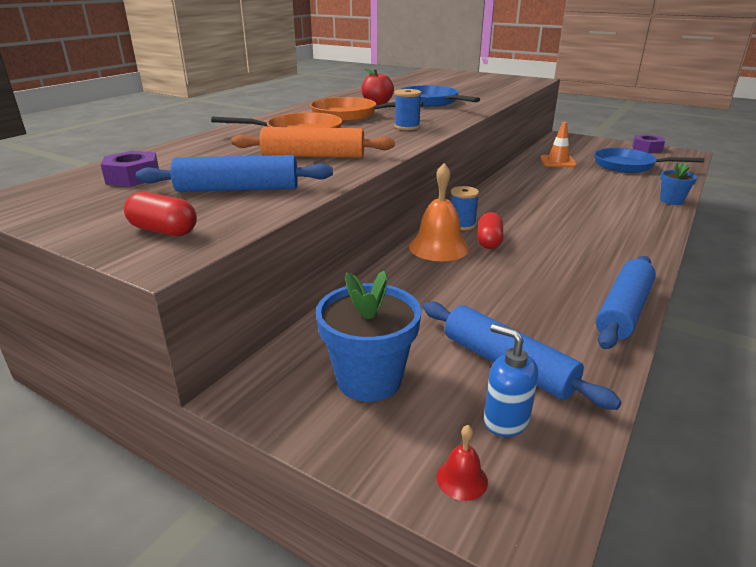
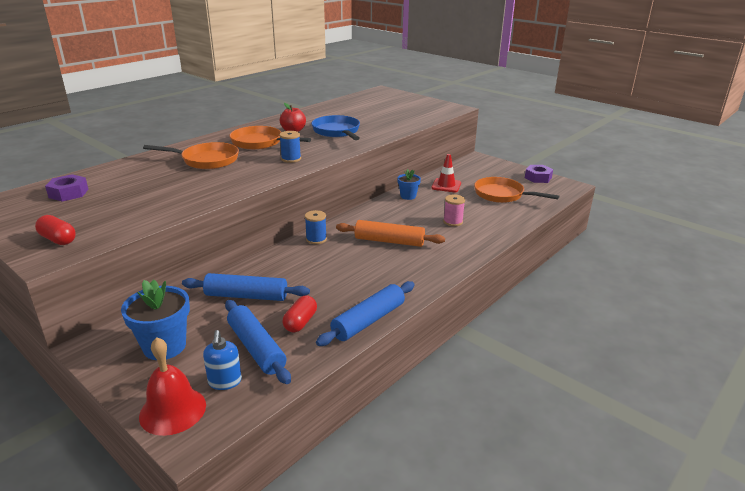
camera: 10 degrees right, 0 degrees up
(238, 189) = (125, 210): blue rolling pin -> blue rolling pin (246, 296)
(313, 156) = (198, 184): orange rolling pin -> orange rolling pin (389, 241)
(438, 247) = (283, 257): orange bell -> none
(462, 479) = (173, 410): red bell -> red bell, size x2.16
(489, 241) = (323, 255): red capsule -> red capsule (300, 322)
(505, 420) = (225, 382): blue soap dispenser -> blue soap dispenser turned 150 degrees counterclockwise
(558, 162) = (446, 185): orange traffic cone -> red traffic cone
(604, 194) = (453, 222): none -> pink spool
(628, 166) = (502, 195): blue pan -> orange pan
(671, 201) = (502, 233): blue flower pot -> blue flower pot (408, 196)

